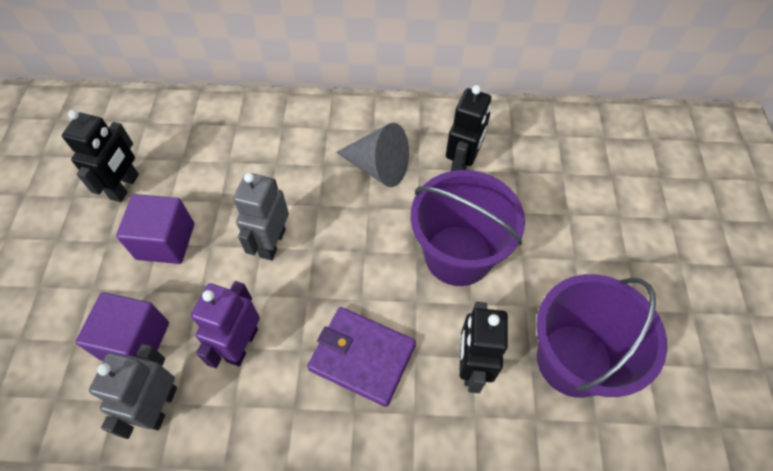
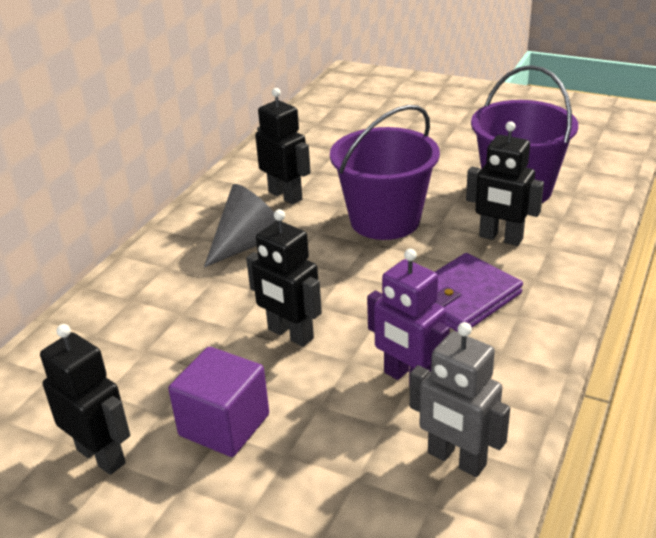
camera: 65 degrees left, 25 degrees down
(135, 341) = (356, 473): purple cube -> none
(272, 243) = (290, 334): grey robot -> black robot

